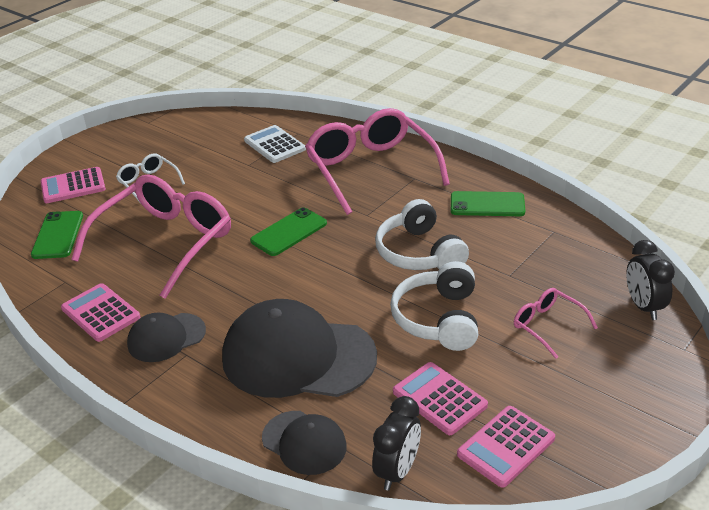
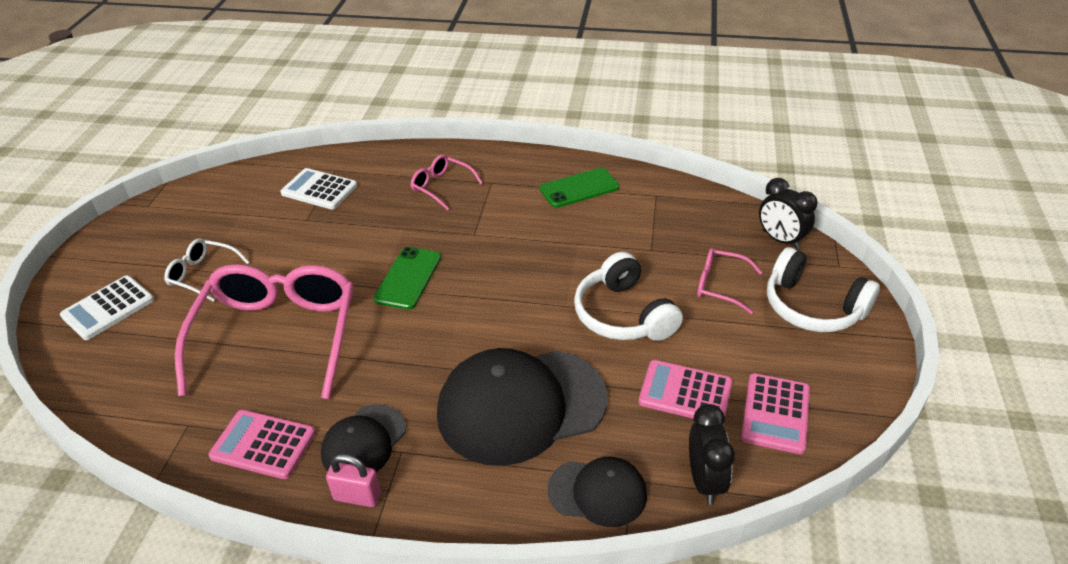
camera: 30 degrees left, 5 degrees up
(58, 235) = (134, 373): green phone -> none
(73, 186) = (108, 308): pink calculator -> white calculator
(133, 372) = (357, 497): none -> pink padlock
(370, 169) = (441, 186): pink glasses -> pink glasses, size x0.46
(419, 253) = (554, 256): white headphones -> white headphones (812, 307)

